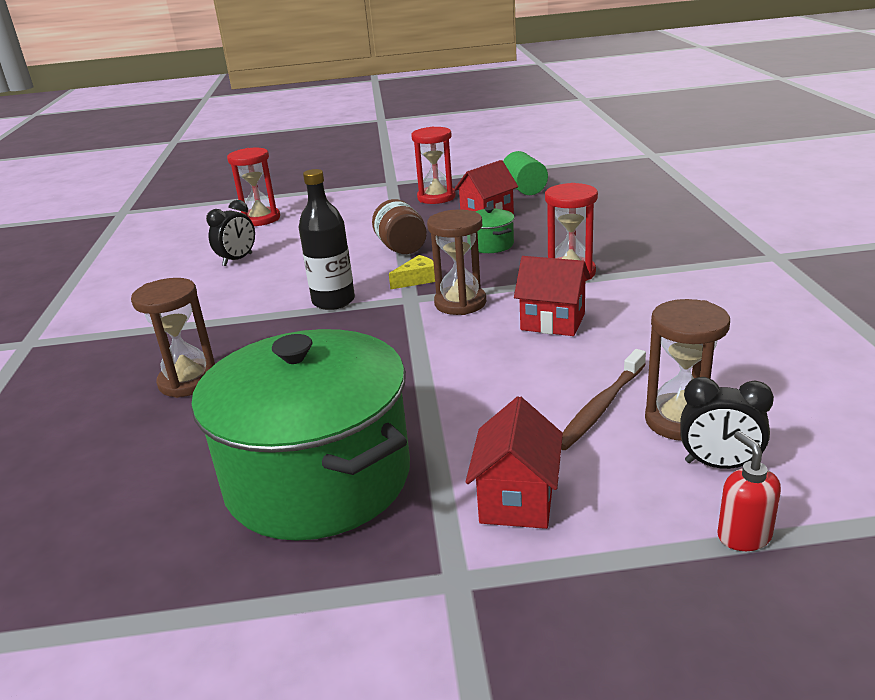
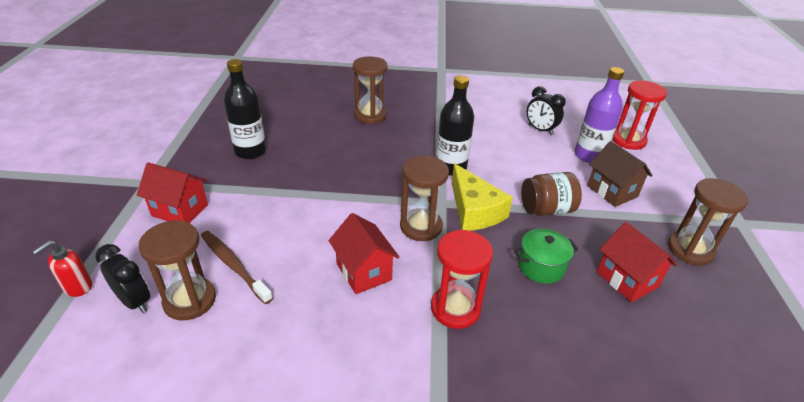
camera: 95 degrees right, 10 degrees up
(294, 234) = (589, 155): none -> purple bottle
(318, 478) = (250, 151): green pot -> black bottle
(360, 223) = (612, 191): none -> brown house
(417, 279) = (474, 210): yellow cheese -> yellow cheese, size x1.80
(436, 197) = (690, 250): red hourglass -> brown hourglass
(524, 189) = (728, 333): green cylinder -> none
(552, 322) = (364, 271): red house -> red house turned 60 degrees counterclockwise
(719, 465) = (135, 301): black clock -> black clock turned 105 degrees clockwise
(743, 536) = (77, 287): red soap dispenser -> red soap dispenser turned 135 degrees clockwise

